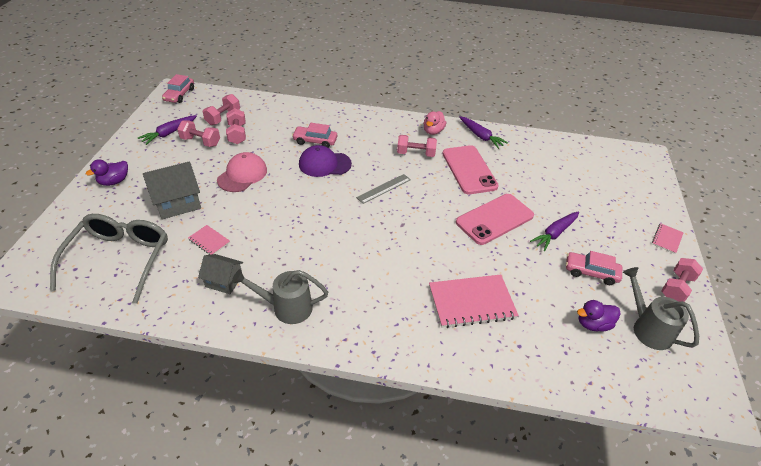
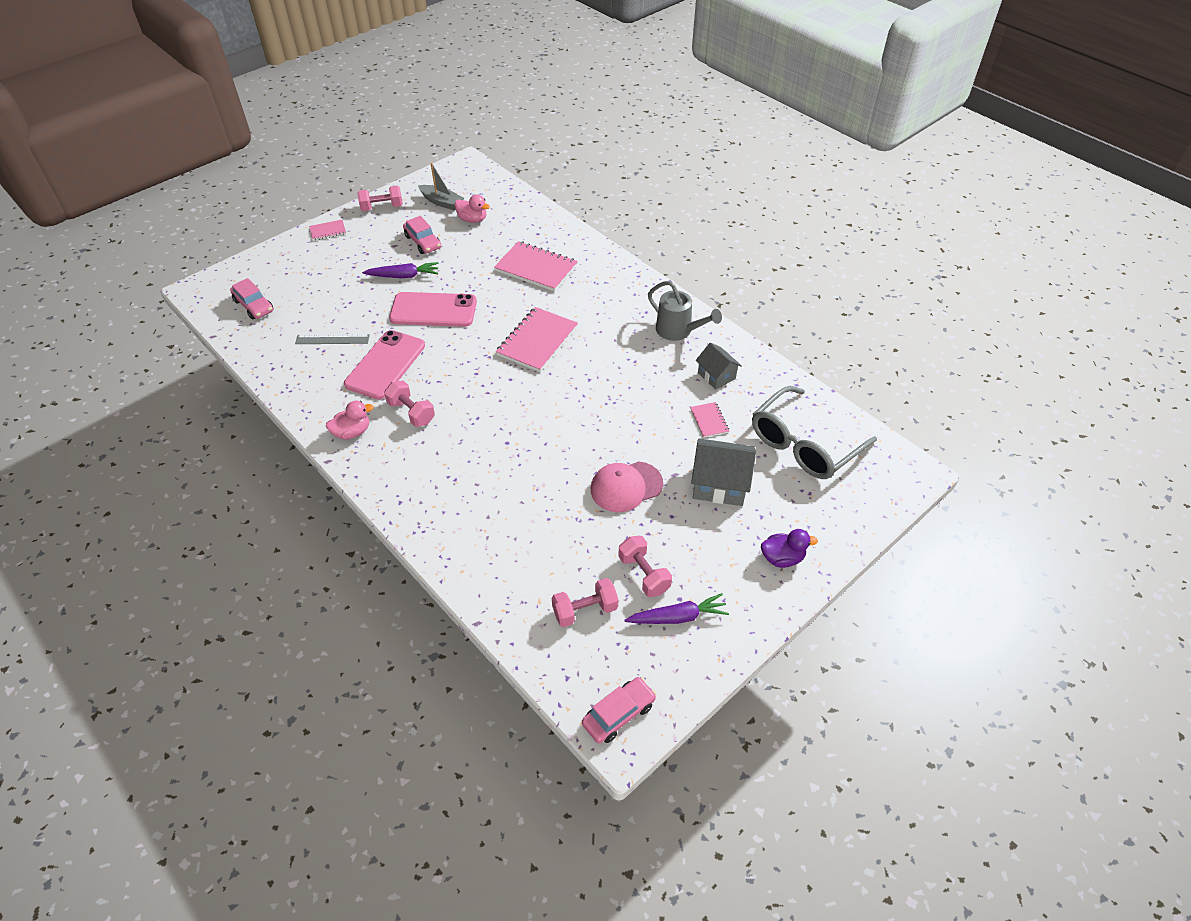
camera: 140 degrees left, 5 degrees up
(237, 134) = (588, 562): pink dumbbell -> none
(315, 141) = (502, 494): pink car -> pink car (254, 306)
(324, 164) = (523, 452): purple cap -> none
(383, 188) = (494, 390): grey ruler -> grey ruler (332, 339)
(393, 236) = (537, 341): none -> pink notebook
(480, 136) = (312, 396): purple carrot -> none
(593, 324) = (472, 219): purple duck -> pink duck
(647, 328) = (442, 202): grey watering can -> grey boat

